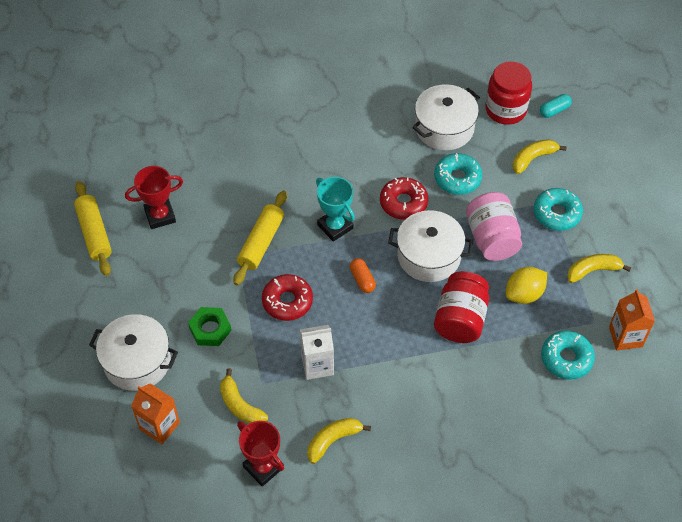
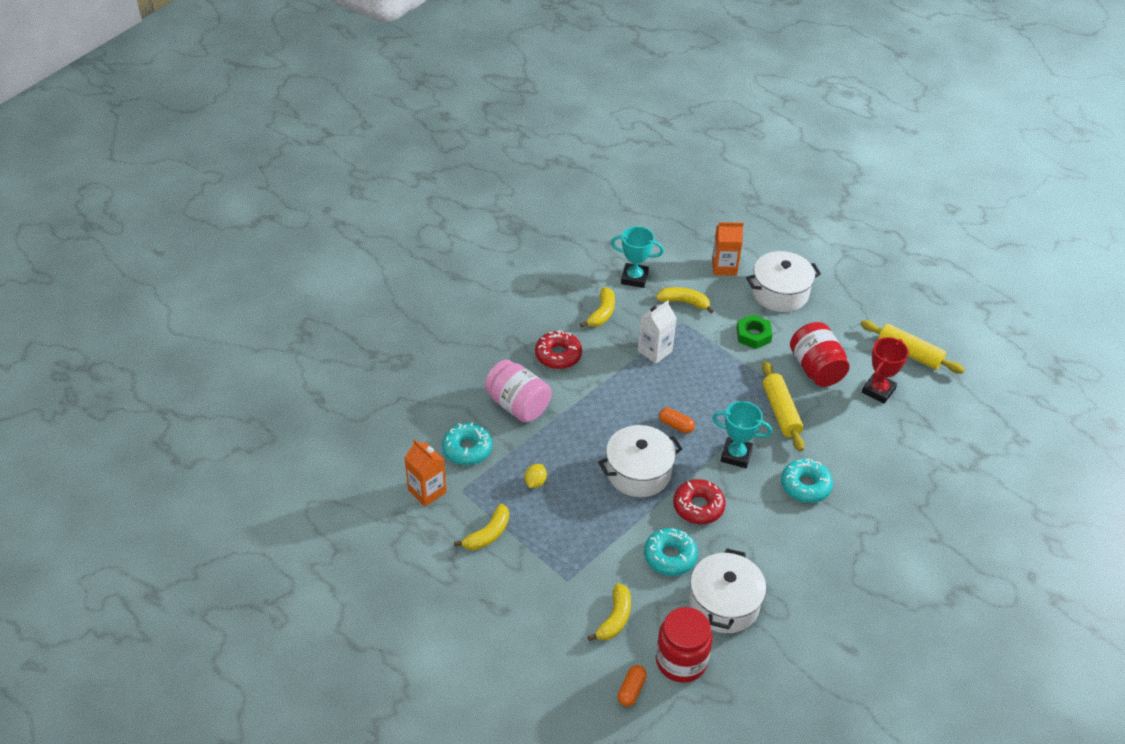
camera: 145 degrees right, 10 degrees down
(263, 467) = (634, 278): red trophy -> turquoise trophy
(287, 301) = (717, 381): red donut -> red donut (558, 355)
(460, 319) = (573, 436): red jar -> red jar (816, 369)
(491, 238) = (596, 516): pink jar -> pink jar (518, 405)
(524, 294) = (535, 482): yellow lemon -> yellow lemon, size x0.61
(554, 110) = (631, 690): turquoise capsule -> orange capsule
(557, 213) = (554, 572): turquoise donut -> turquoise donut (805, 486)

